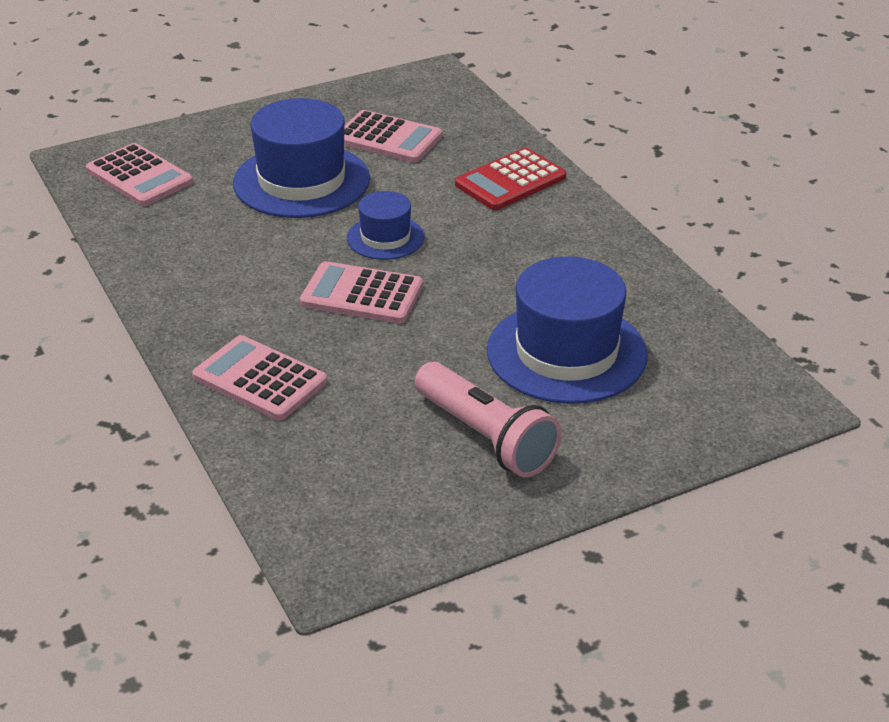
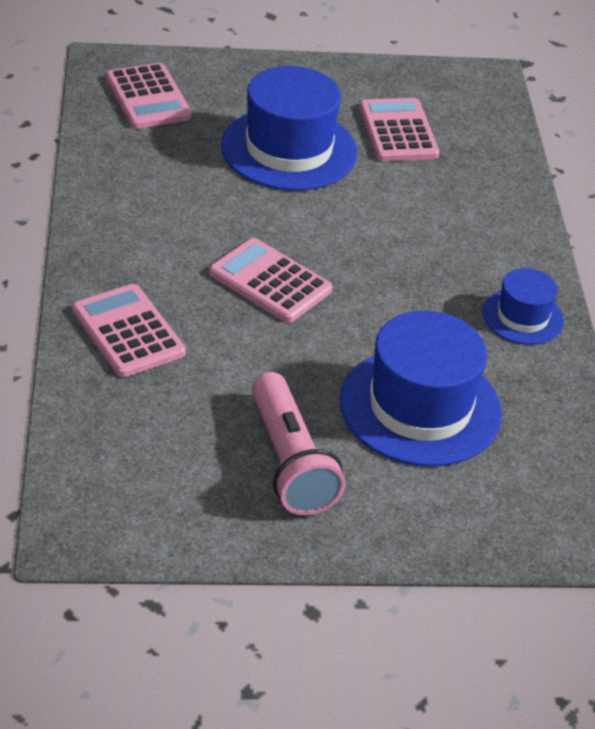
camera: 20 degrees right, 5 degrees up
(385, 238) = (328, 232): blue hat -> blue hat (522, 317)
(388, 138) = (398, 131): pink calculator -> pink calculator turned 150 degrees counterclockwise
(510, 181) = (485, 214): red calculator -> none

